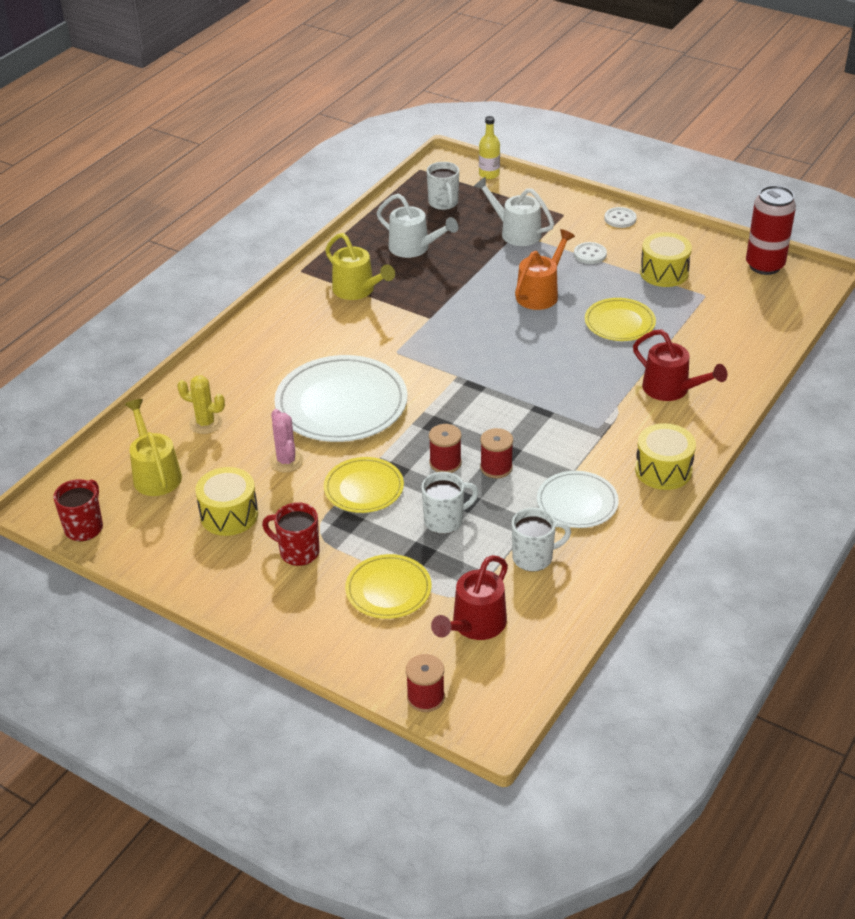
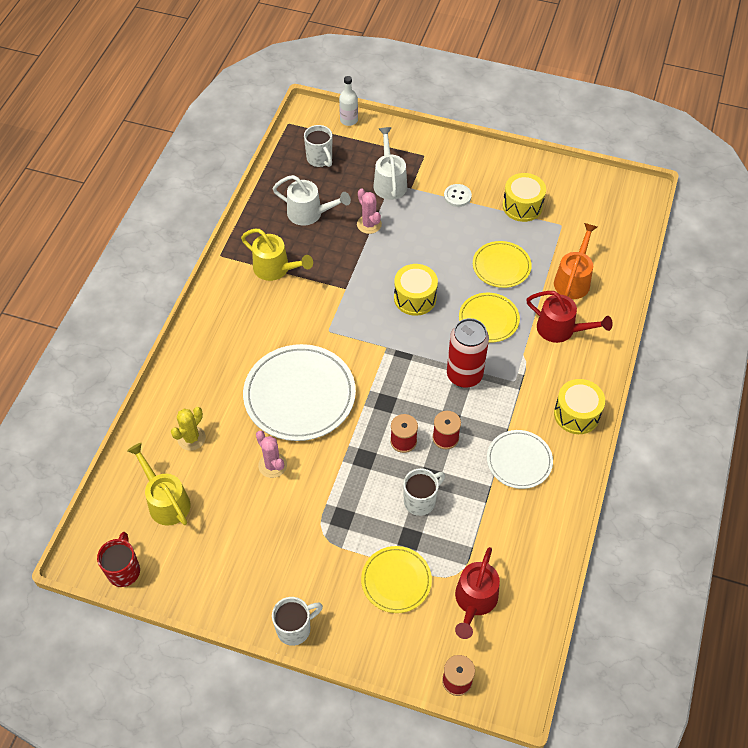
camera: 15 degrees left, 15 degrees up
(205, 423) = (191, 438): yellow cactus -> yellow cactus turned 60 degrees counterclockwise
(229, 515) = (242, 531): yellow drum -> yellow drum (415, 298)
(298, 552) = (311, 558): red mug -> none
(364, 488) = (345, 481): yellow plate -> yellow plate (488, 319)
(478, 266) = (369, 224): none -> pink cactus
(489, 174) = (349, 120): yellow bottle -> white bottle
(515, 232) = (389, 182): white watering can -> white watering can turned 60 degrees clockwise
(534, 558) = (501, 524): white mug -> white mug (295, 628)
(540, 293) = (429, 245): orange watering can -> orange watering can (573, 279)
(620, 219) = (471, 153): white button -> none
(764, 265) = (599, 185): red can -> red can (464, 375)

